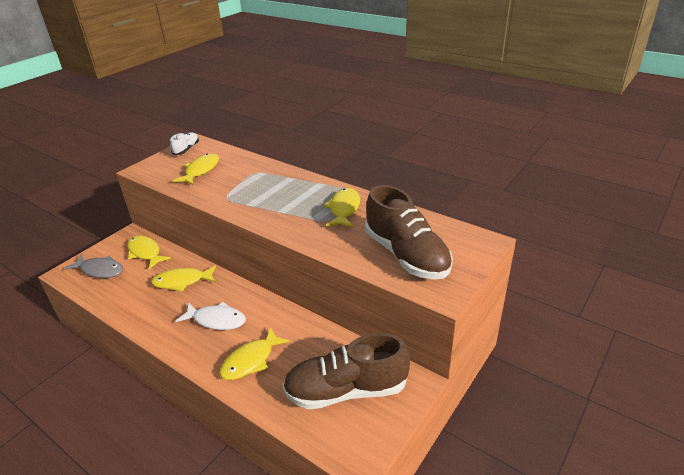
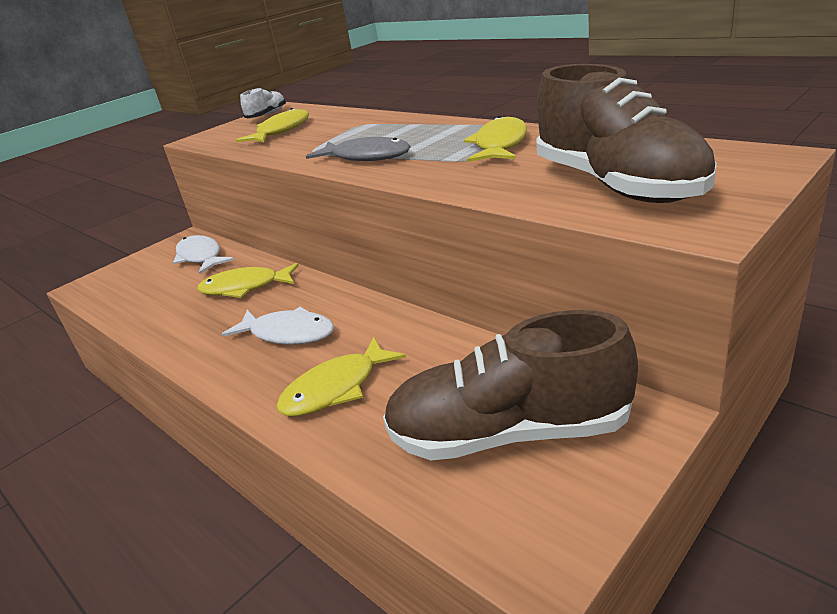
camera: 10 degrees right, 5 degrees down
(100, 270) = (132, 280): grey fish -> grey fish (366, 157)
(145, 252) = (201, 257): yellow fish -> white fish

